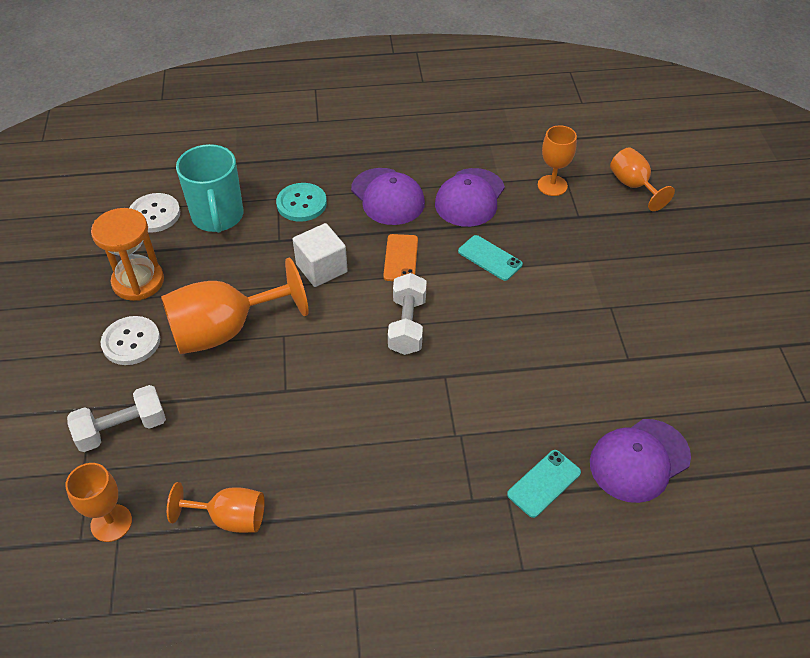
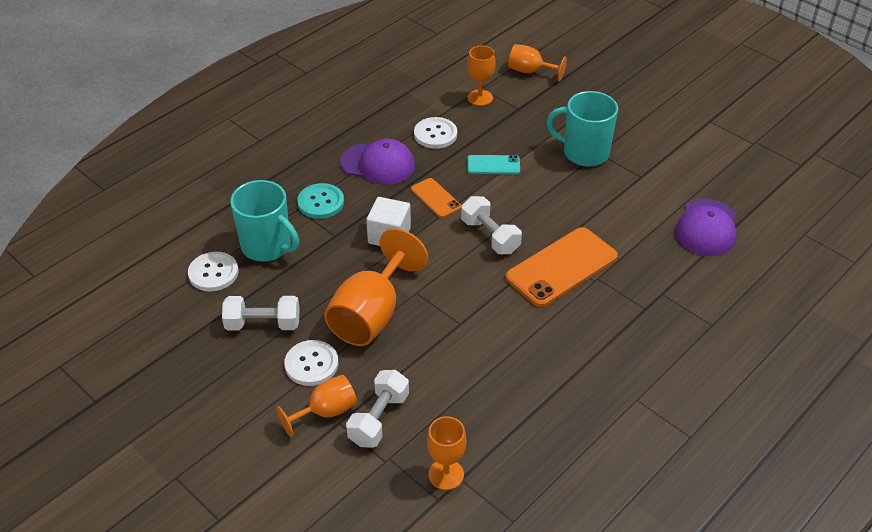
camera: 40 degrees left, 5 degrees down
(138, 281) = (263, 324): orange hourglass -> white dumbbell
(230, 518) = (518, 417): orange goblet -> orange goblet (326, 412)
(438, 400) = (562, 267): none -> orange phone
(470, 198) = (435, 134): purple cap -> white button
(544, 483) = (672, 273): turquoise phone -> none
(595, 298) = (584, 153): none -> turquoise mug

